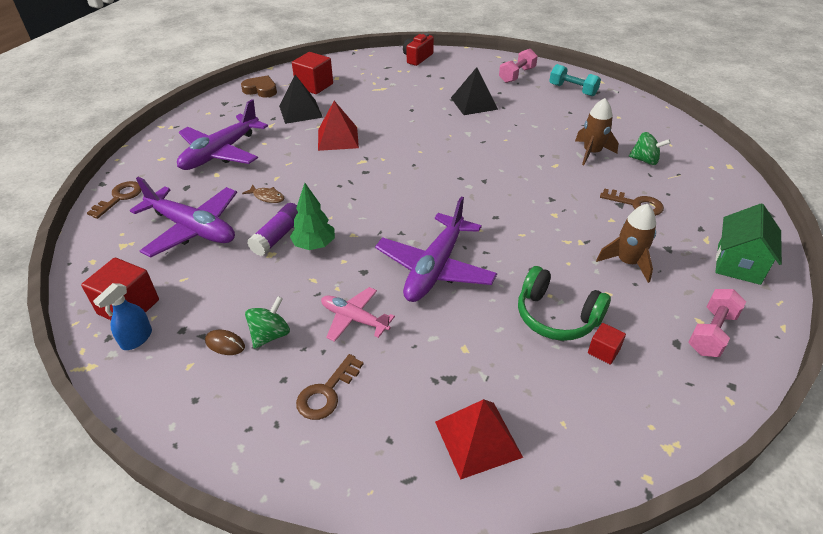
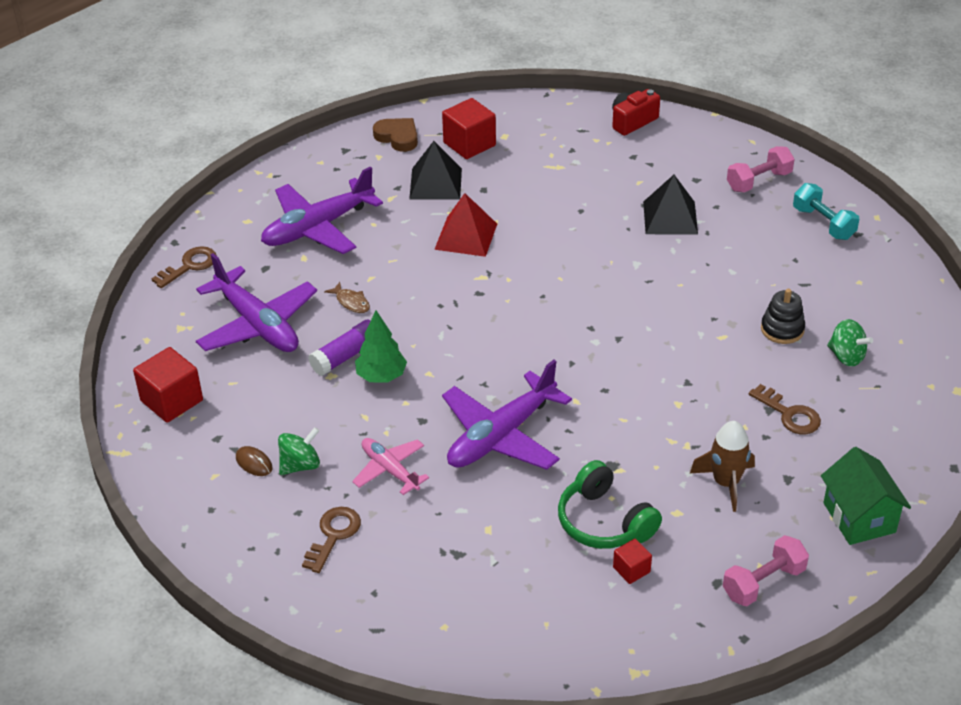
camera: 20 degrees right, 0 degrees up
(136, 339) = (172, 436): blue spray bottle -> none
(326, 392) = (333, 535): brown key -> brown key turned 150 degrees clockwise
(478, 439) = (456, 614): red pyramid -> none
(591, 153) = (782, 329): brown rocket -> black stacking toy
(738, 264) = (859, 517): green house -> green house turned 60 degrees counterclockwise

